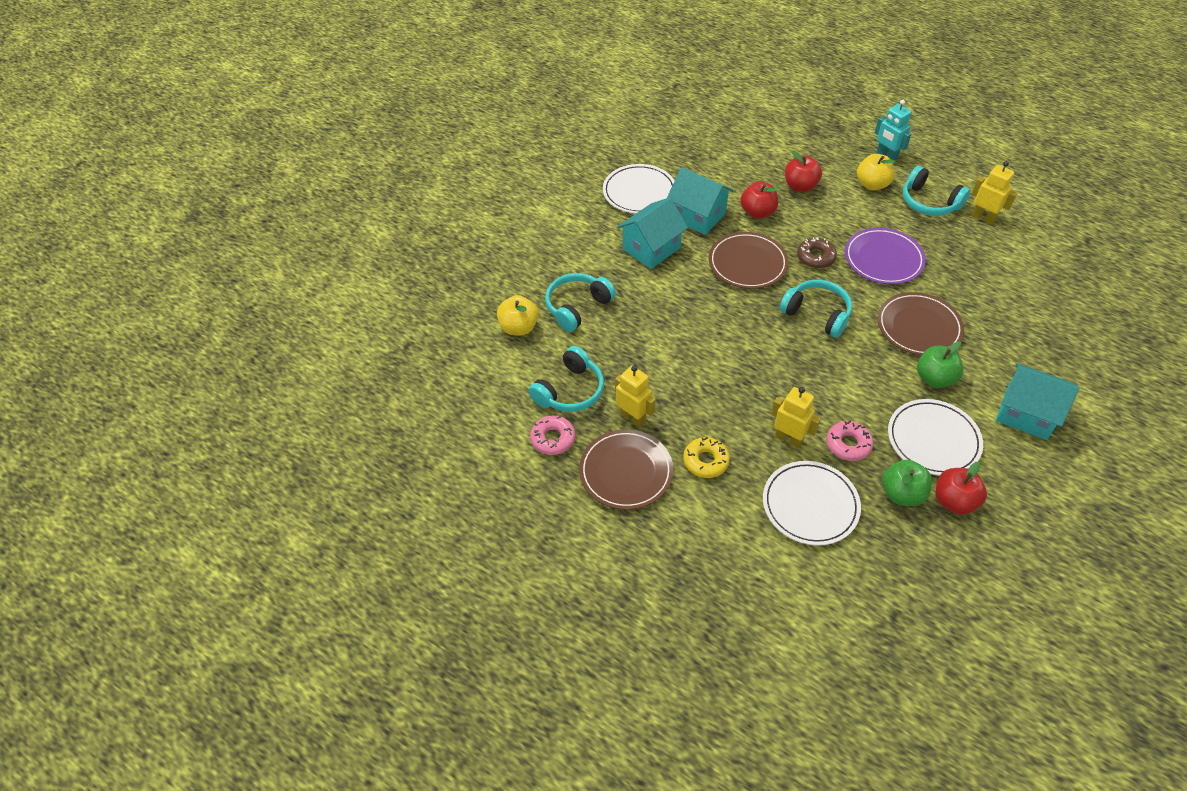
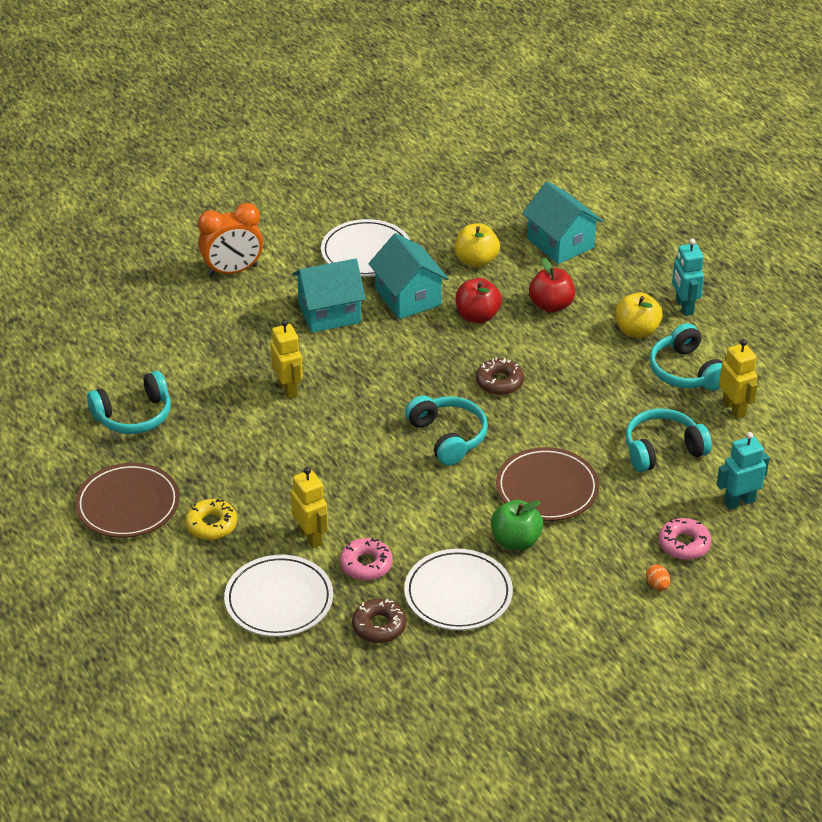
camera: 25 degrees right, 10 degrees down
(519, 327) = (131, 341): yellow apple -> yellow apple (476, 261)
(552, 241) = (232, 271): none -> orange clock
(553, 439) = (83, 451): pink donut -> pink donut (684, 544)
(577, 307) = (205, 342): turquoise headphones -> turquoise headphones (662, 450)
(633, 418) = (174, 462): yellow robot -> yellow robot (288, 389)
(747, 263) = (419, 362): brown plate -> none
(883, 259) = (574, 410): purple plate -> none
(902, 494) = (379, 626): green apple -> brown donut
(954, 501) = (426, 653): red apple -> none
(1026, 414) = (582, 609): turquoise house -> turquoise house (560, 243)
(1049, 285) = (739, 501): none -> turquoise robot
(1057, 372) = (657, 585): none -> orange egg

